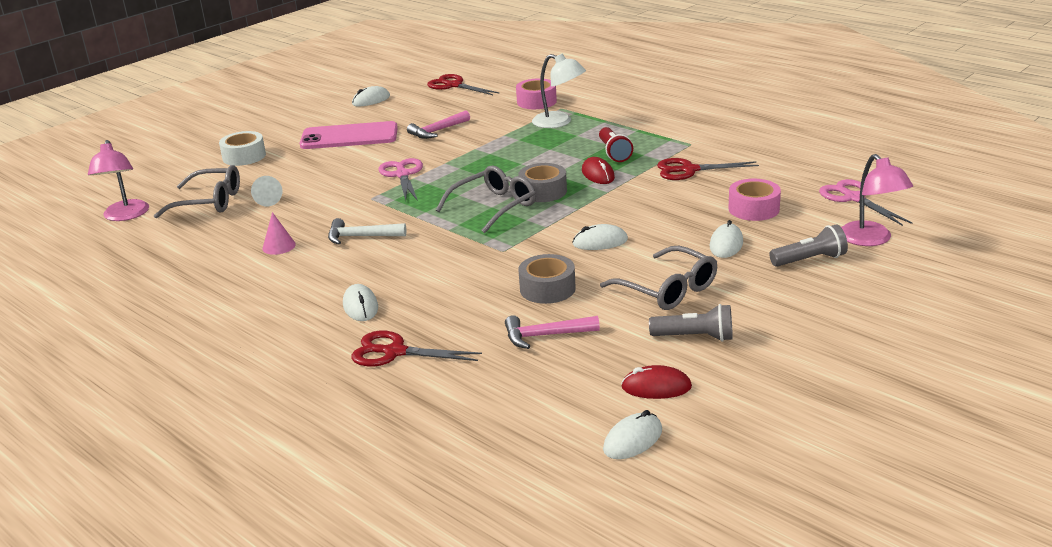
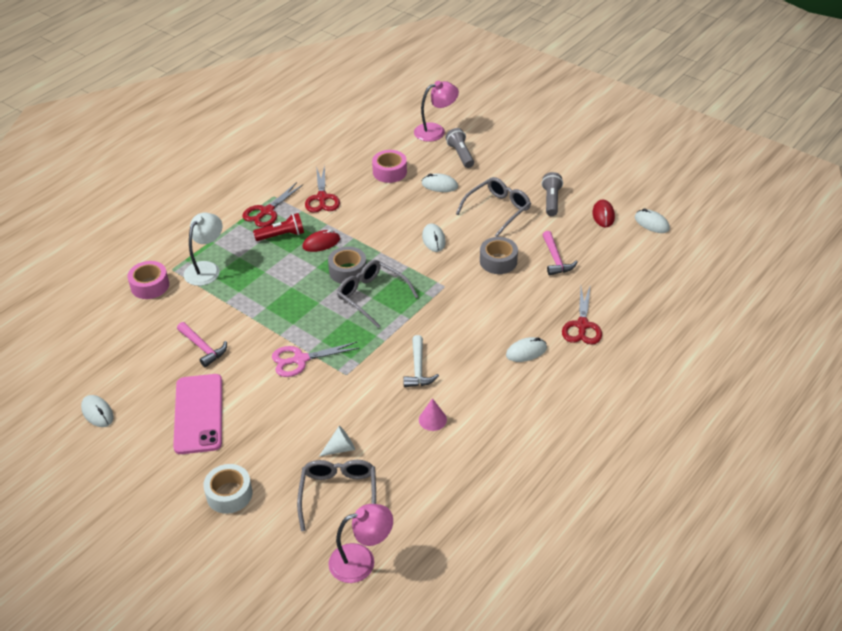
camera: 95 degrees left, 15 degrees up
(454, 85) = (79, 349): red scissors -> red scissors (267, 211)
(854, 198) = (378, 131): pink scissors -> none

